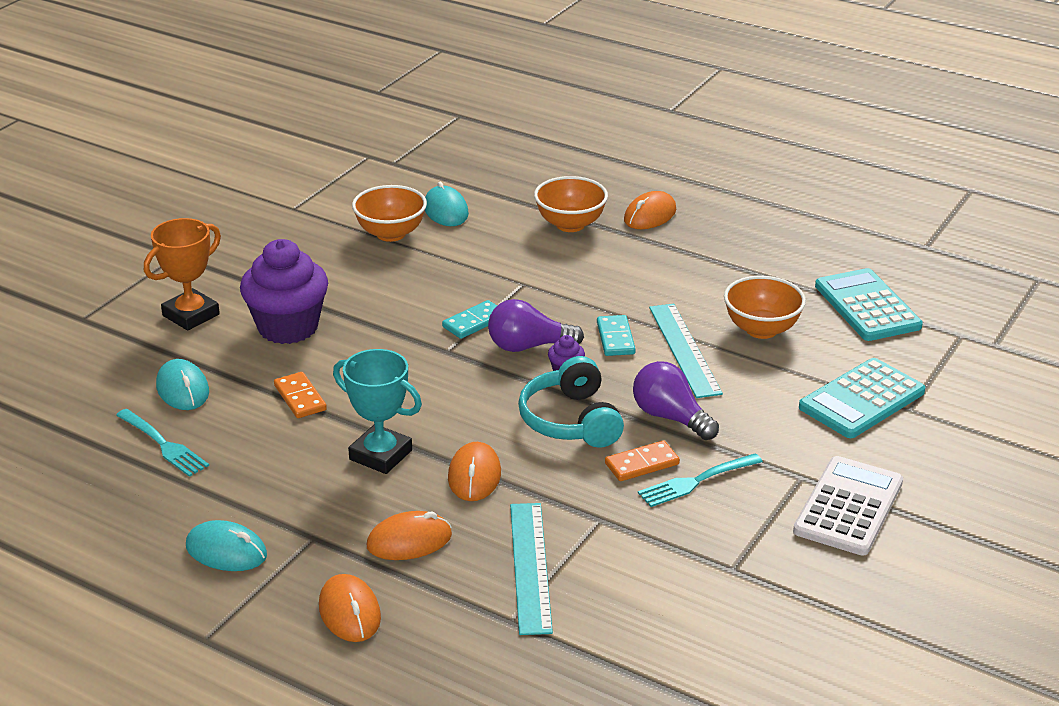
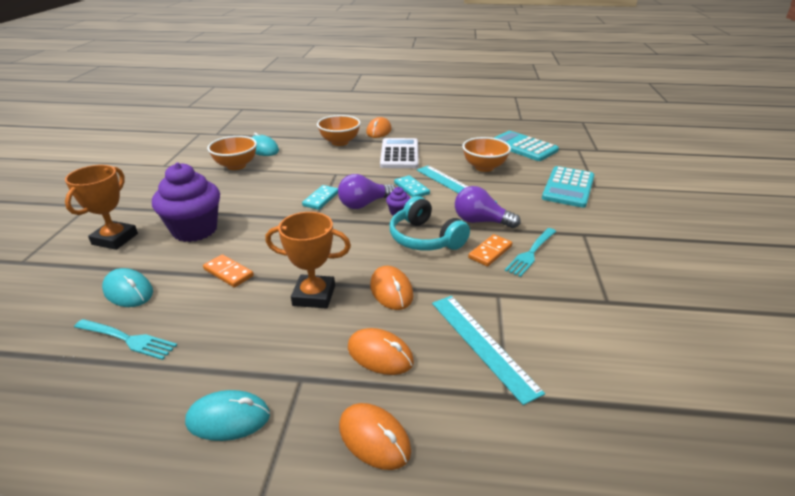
camera: 25 degrees left, 0 degrees up
(381, 455) = (314, 295): turquoise trophy -> orange trophy
(409, 541) = (380, 355): orange mouse -> orange mouse turned 75 degrees clockwise
(848, 507) = (625, 243): white calculator -> white calculator (399, 154)

